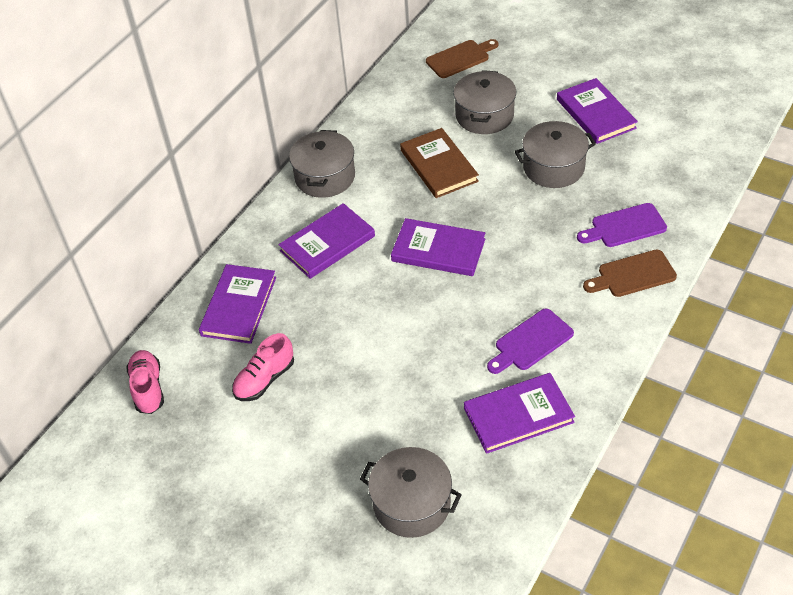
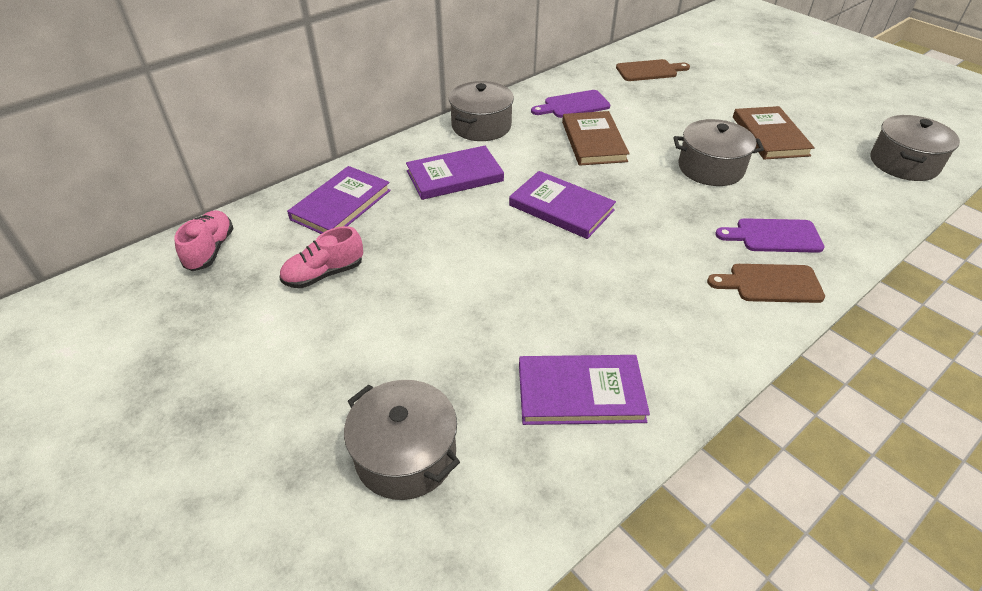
camera: 15 degrees right, 5 degrees down
(484, 115) = (655, 114): grey pot -> grey pot (903, 163)
(531, 342) = (626, 318): purple cutting board -> purple cutting board (573, 105)
(595, 114) = (769, 136): purple book -> brown book

